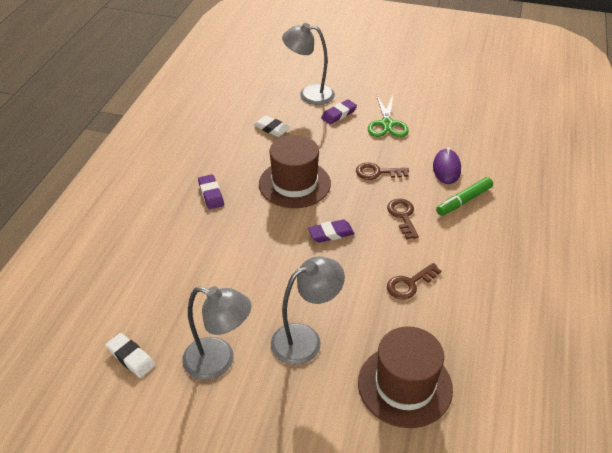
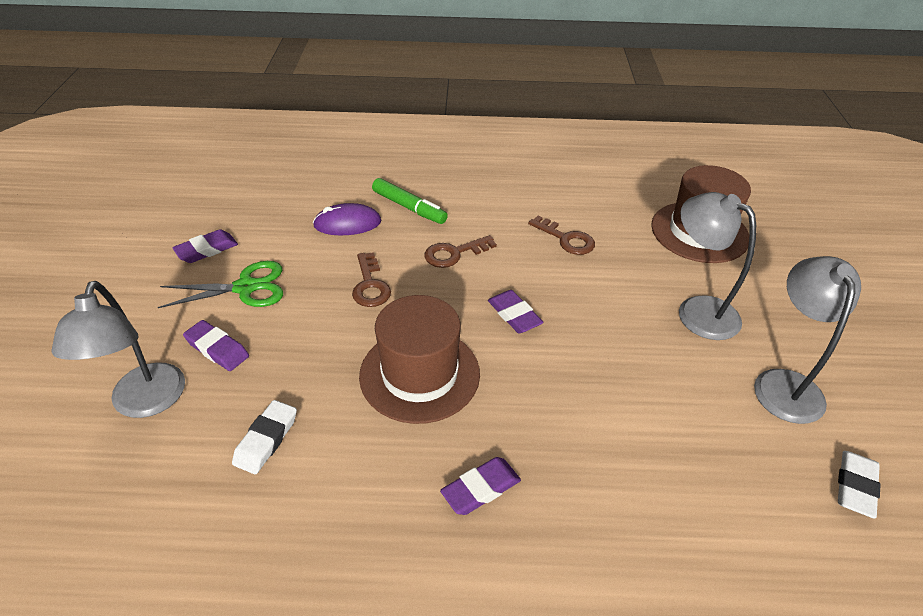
camera: 105 degrees left, 0 degrees up
(426, 110) = (207, 250): none -> purple eraser

